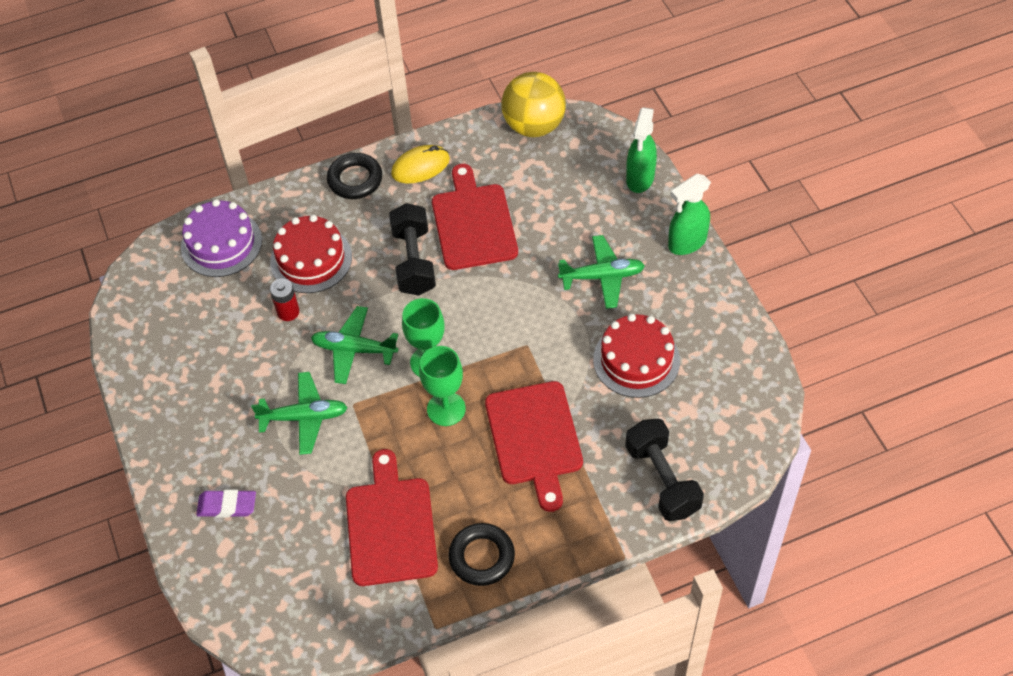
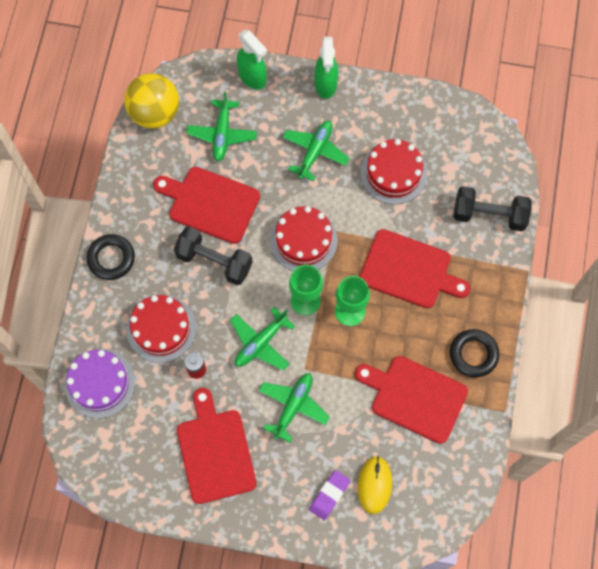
camera: 60 degrees left, 15 degrees up
(211, 377) = (215, 451): none -> red cutting board
(420, 167) = (134, 208): yellow mouse -> yellow mouse (374, 485)
(495, 323) = (303, 240): none -> red cake
(556, 190) = (222, 134): none -> green plane

